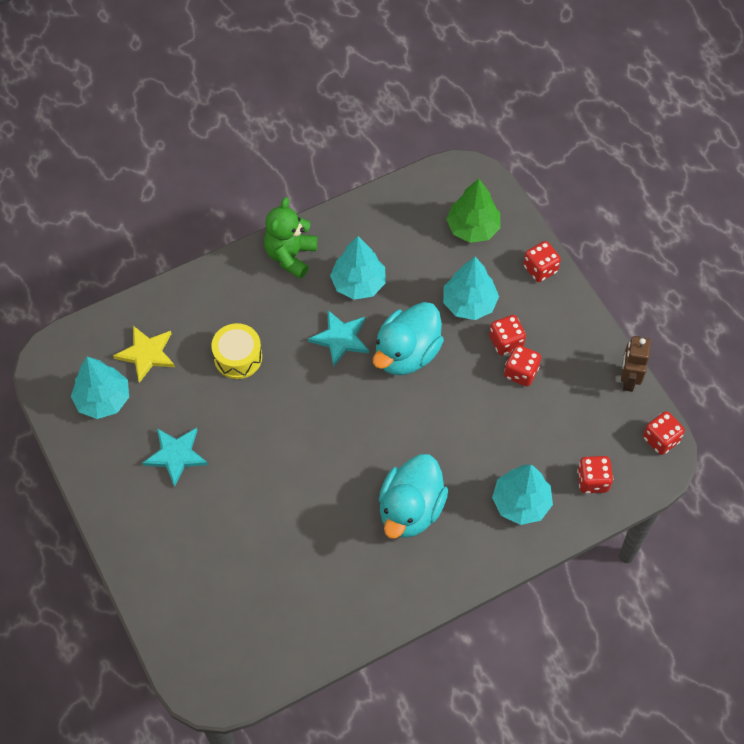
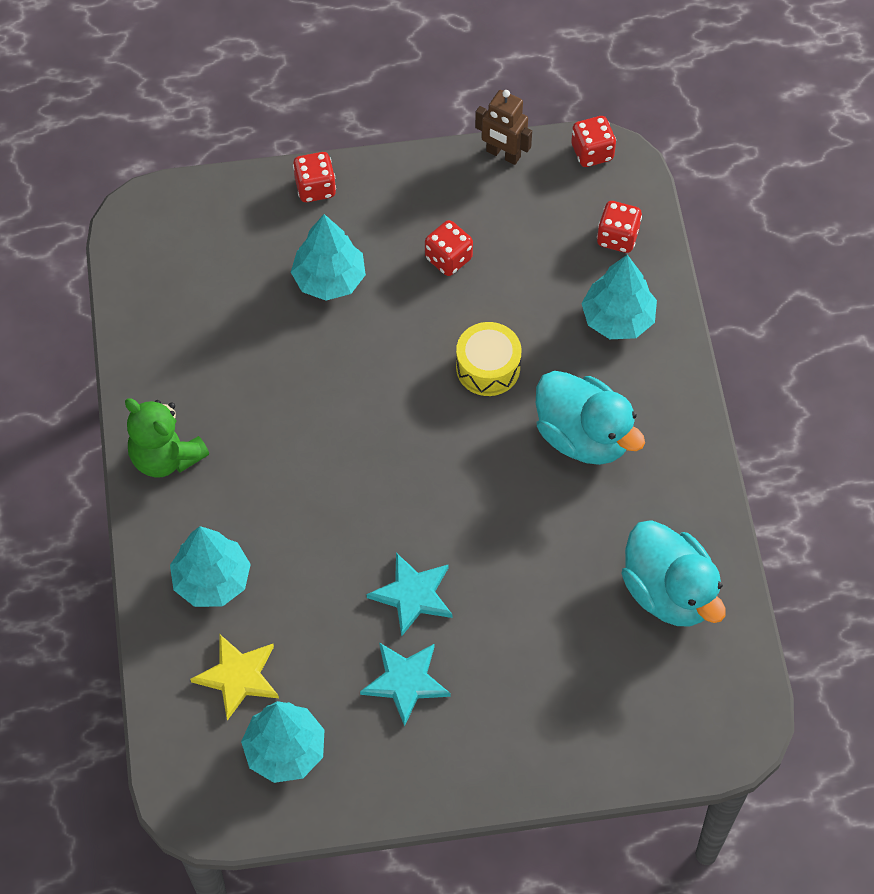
camera: 70 degrees left, 0 degrees up
(238, 357) = (292, 565): yellow drum -> yellow drum (488, 368)
(340, 338) = (316, 437): turquoise star -> turquoise star (413, 595)
(358, 283) = (244, 391): turquoise tree -> turquoise tree (212, 580)
(407, 353) = (370, 370): turquoise duck -> turquoise duck (669, 592)
(473, 228) = (222, 238): green tree -> none
(506, 342) = (400, 259): red dice -> none

